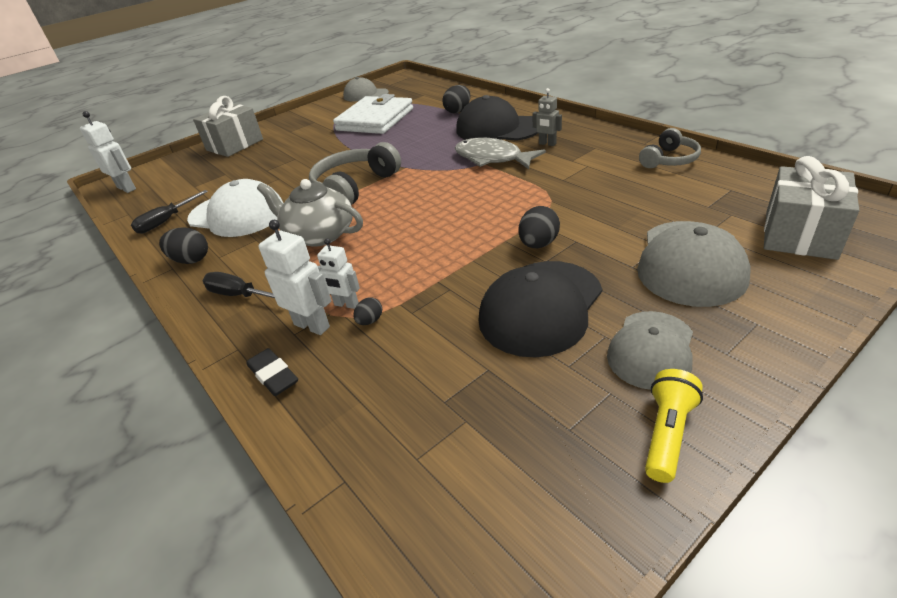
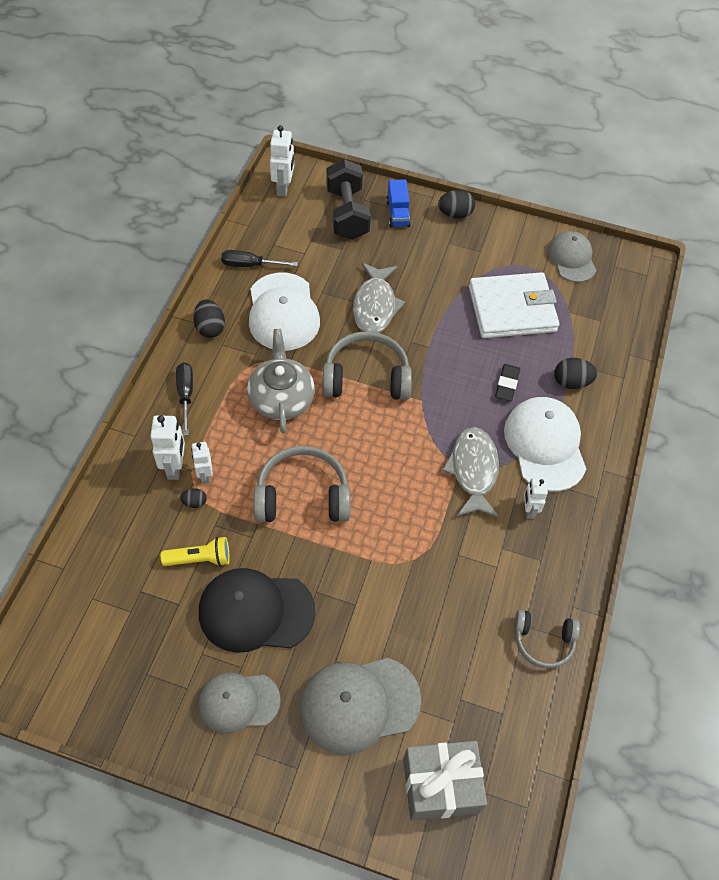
camera: 50 degrees right, 20 degrees up
(199, 165) = (347, 214): none -> black dumbbell
(235, 145) = (397, 213): grey gift -> blue truck
(273, 375) = (121, 475): black eraser -> black eraser (507, 384)
(296, 170) = (375, 306): none -> grey fish
(433, 245) = (302, 495): none -> grey headphones
(498, 128) = (545, 445): black cap -> white cap
(538, 244) = (338, 576): black egg -> black egg (455, 214)
(547, 144) = (528, 510): grey robot -> white robot
(667, 433) = (165, 732): yellow flashlight -> yellow flashlight (200, 559)

